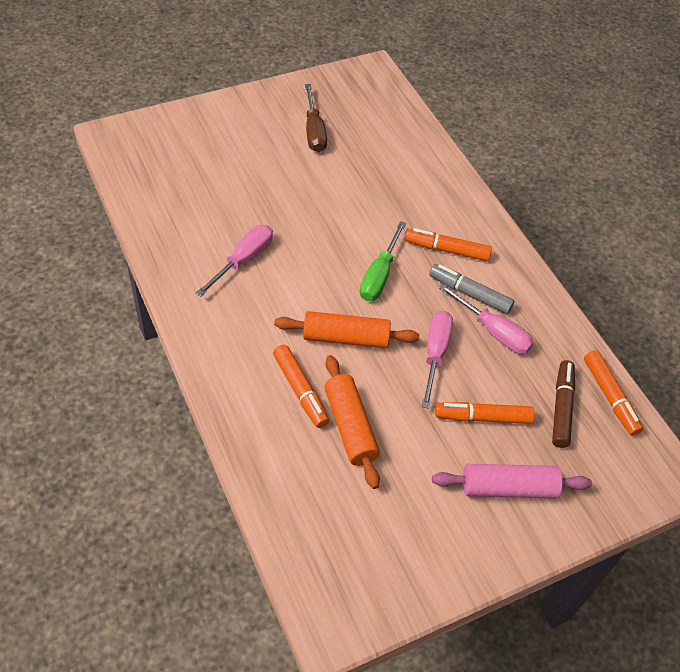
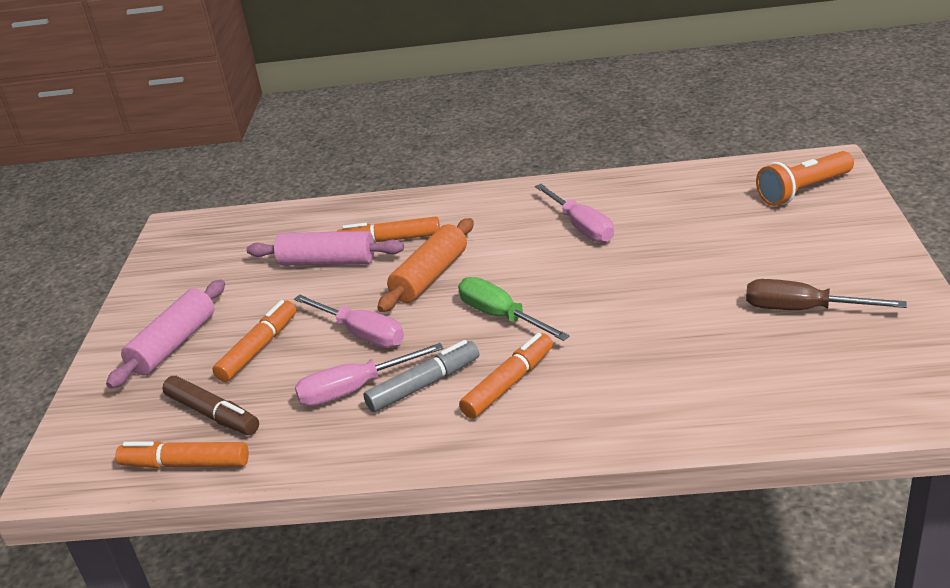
camera: 125 degrees right, 20 degrees down
(159, 144) = (803, 191): none -> orange flashlight
(350, 427) = (327, 262): orange rolling pin -> pink rolling pin

